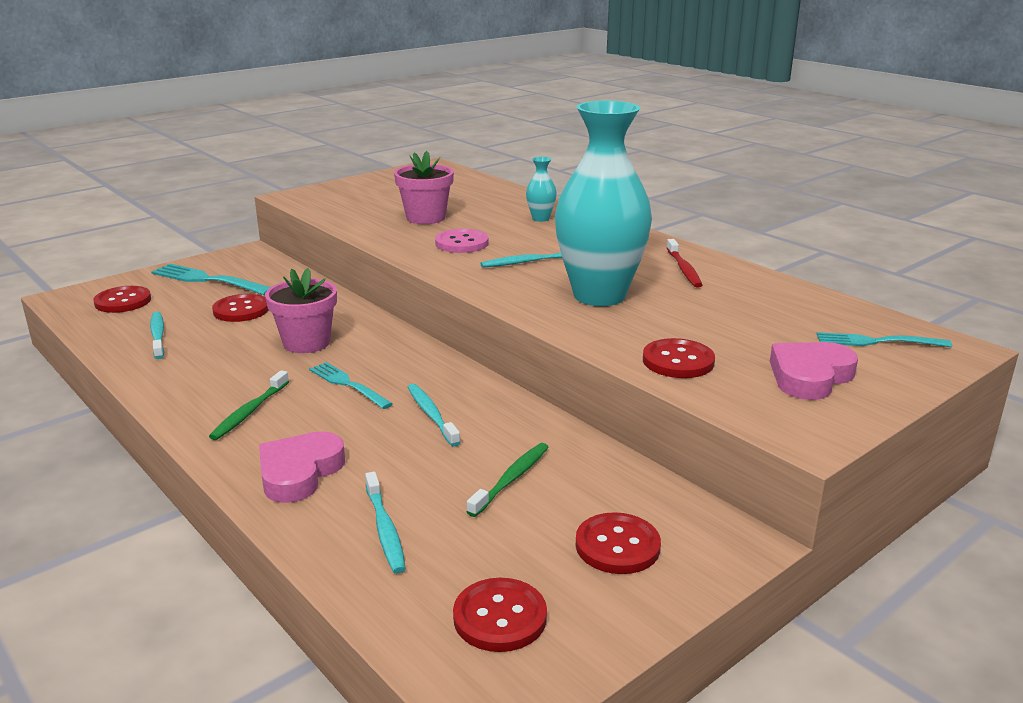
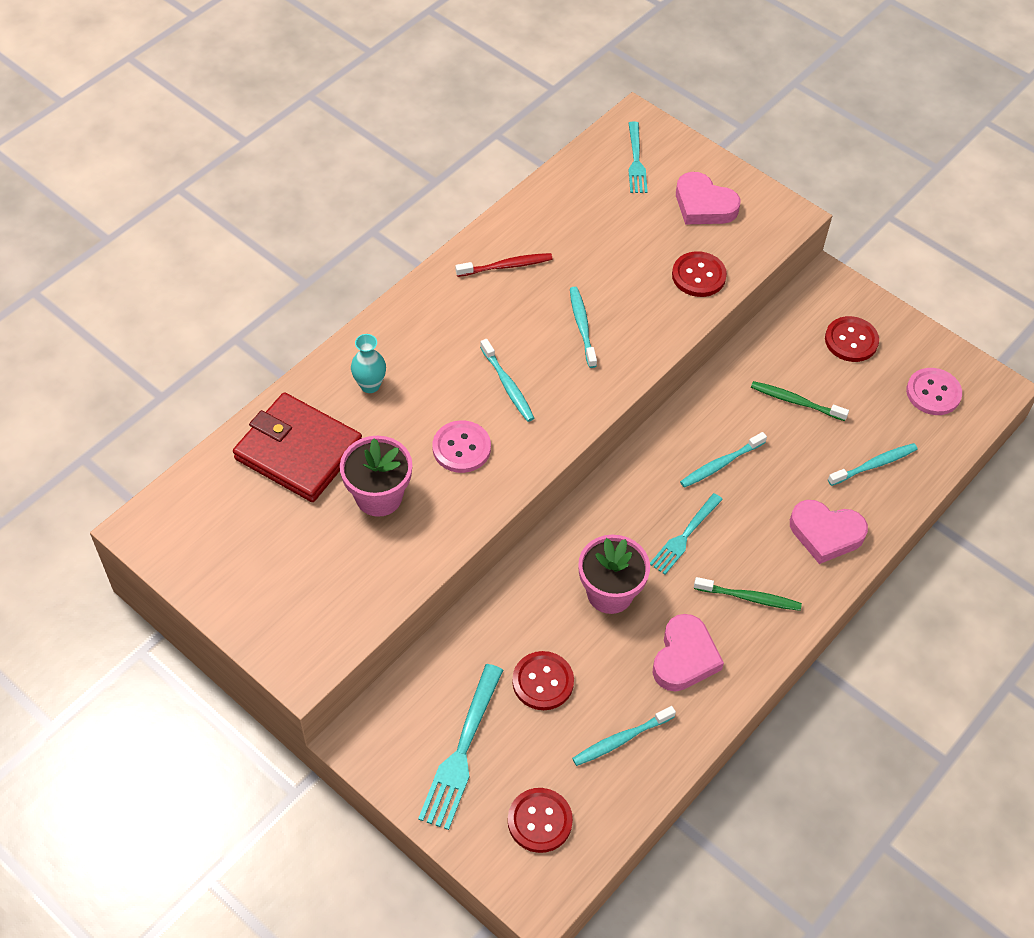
camera: 100 degrees left, 30 degrees up
(211, 370) = (684, 657): none -> pink heart
(481, 199) = (298, 451): none -> red wallet
(500, 617) = (933, 393): red button -> pink button
(599, 295) = (582, 326): turquoise vase -> turquoise toothbrush

